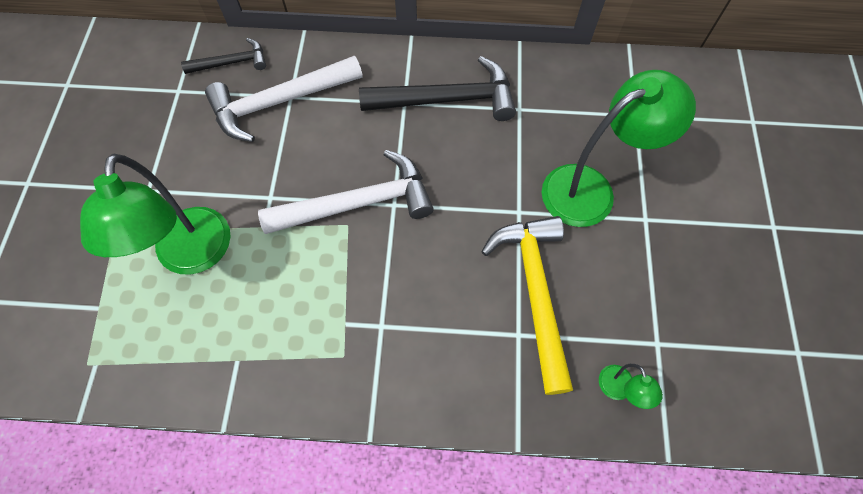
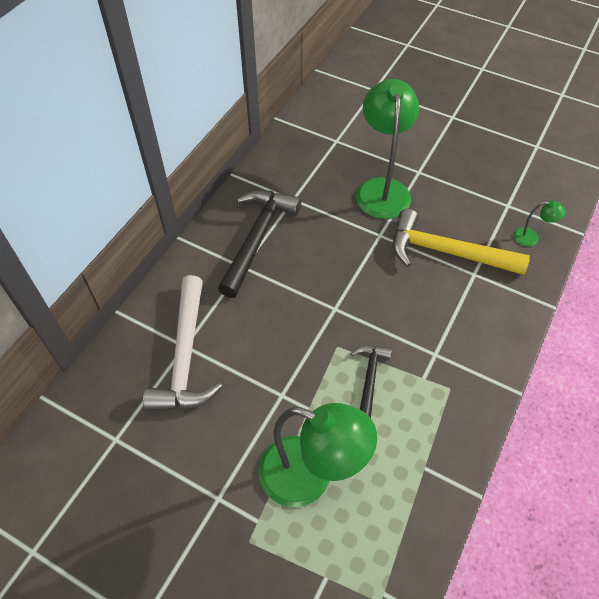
camera: 65 degrees left, 10 degrees down
(232, 62) = (113, 381): black hammer -> black hammer (369, 378)
(358, 203) = (321, 332): white hammer -> none

